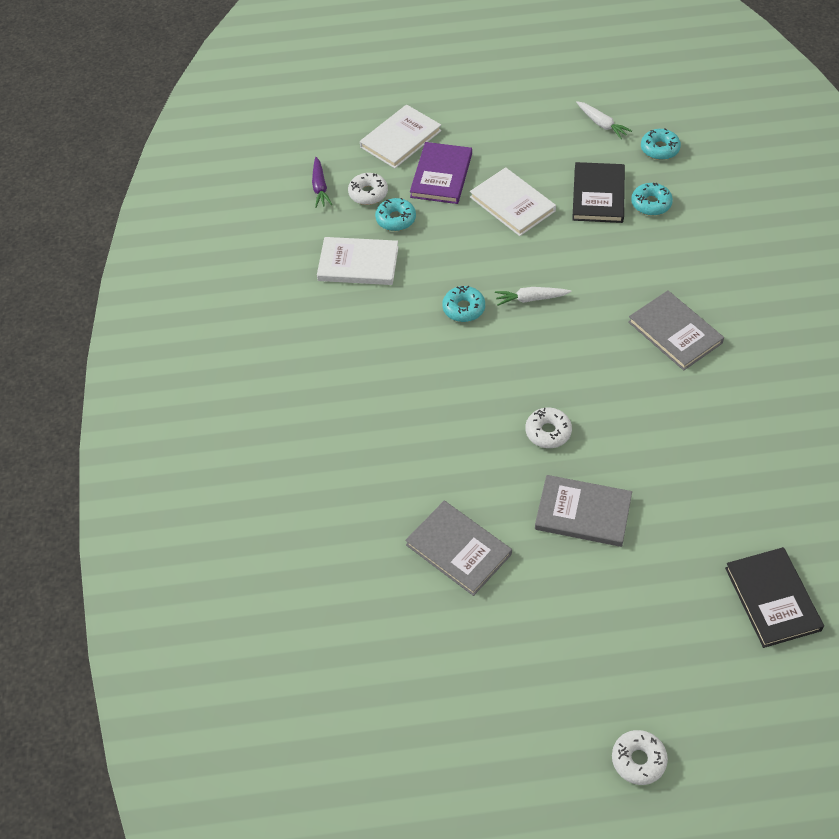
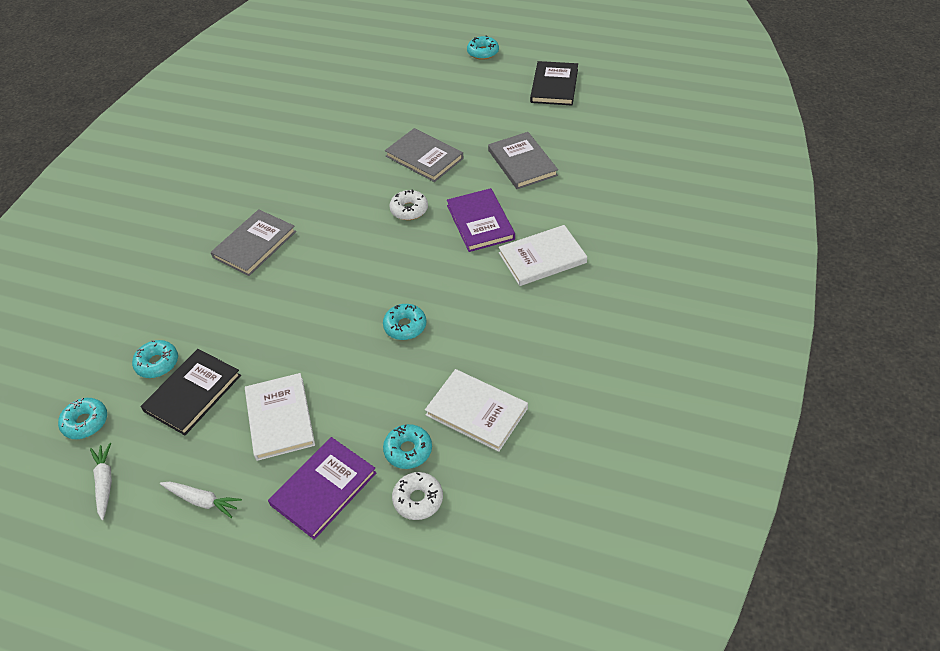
camera: 155 degrees left, 5 degrees down
(320, 187) = (468, 534): purple carrot -> none
(400, 139) = (332, 569): white book -> white book (542, 258)
(460, 445) = (480, 222): none -> purple book
(531, 299) = (341, 313): white carrot -> white carrot (202, 501)
(638, 760) = (483, 52): white donut -> turquoise donut
(675, 332) = (254, 244): grey book -> grey book turned 45 degrees clockwise
(772, 599) = (350, 88): black book -> black book (554, 86)

